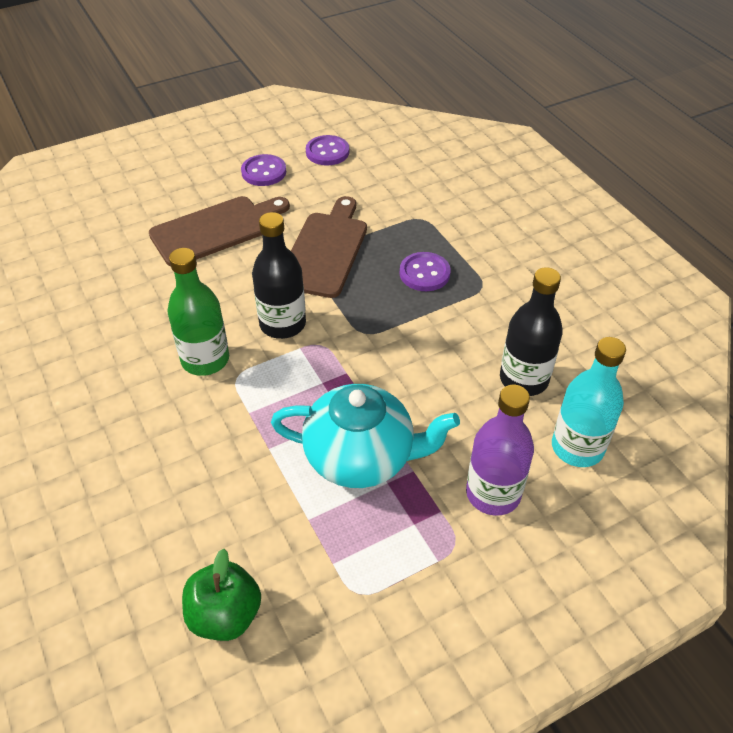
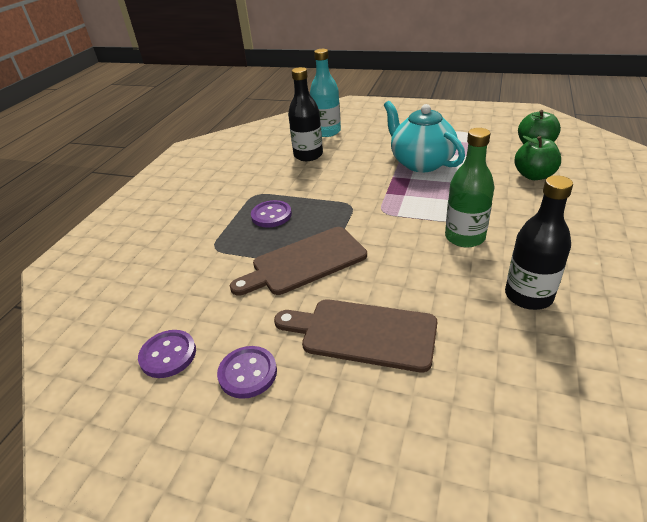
camera: 130 degrees left, 10 degrees down
(187, 523) = (534, 175): none -> green apple
(282, 324) = (392, 232): black bottle -> black bottle (528, 296)
(493, 493) = (380, 134): purple bottle -> none

